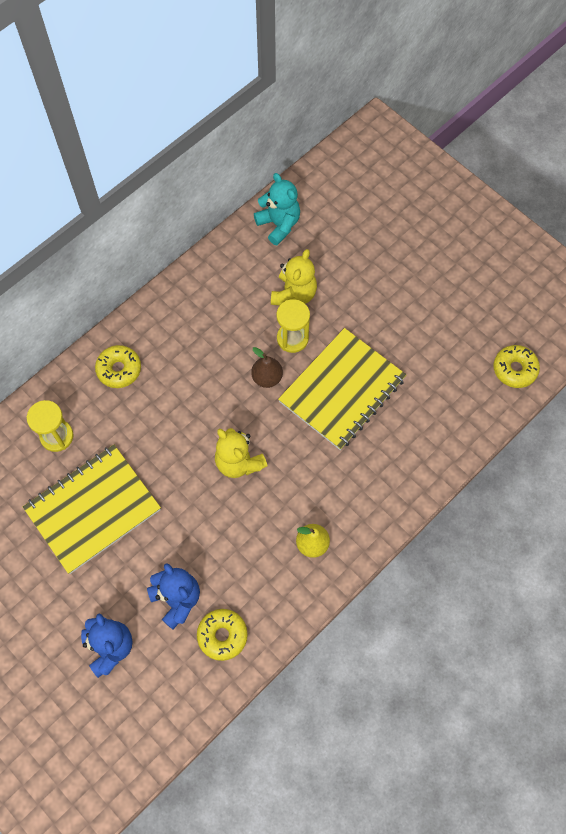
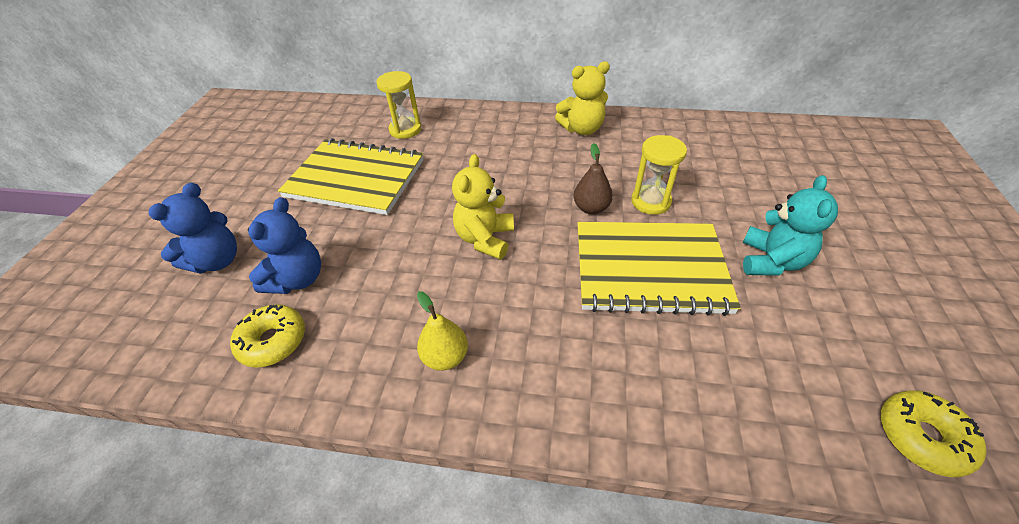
camera: 55 degrees right, 20 degrees down
(119, 369) = (494, 128): yellow donut -> none
(279, 224) = (735, 134): turquoise teddy bear -> turquoise teddy bear (771, 261)
(294, 294) = (692, 178): yellow teddy bear -> yellow teddy bear (582, 129)

